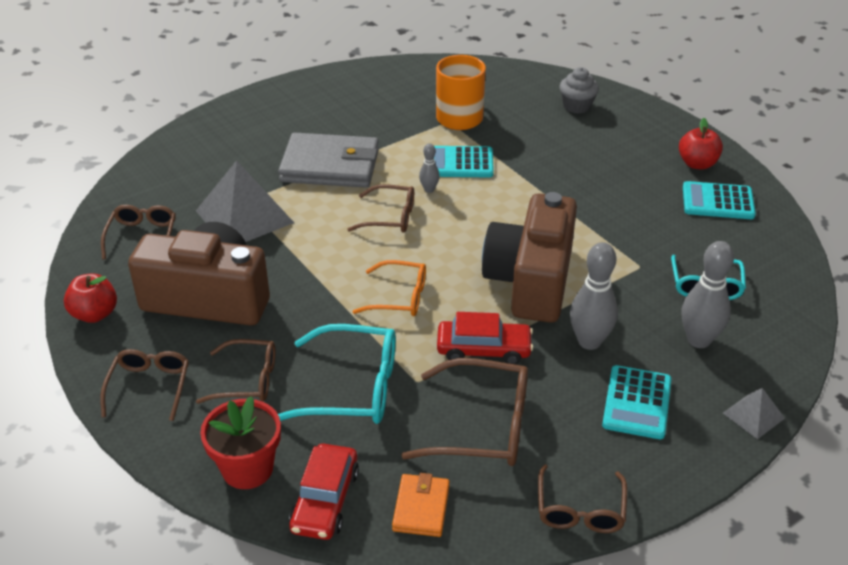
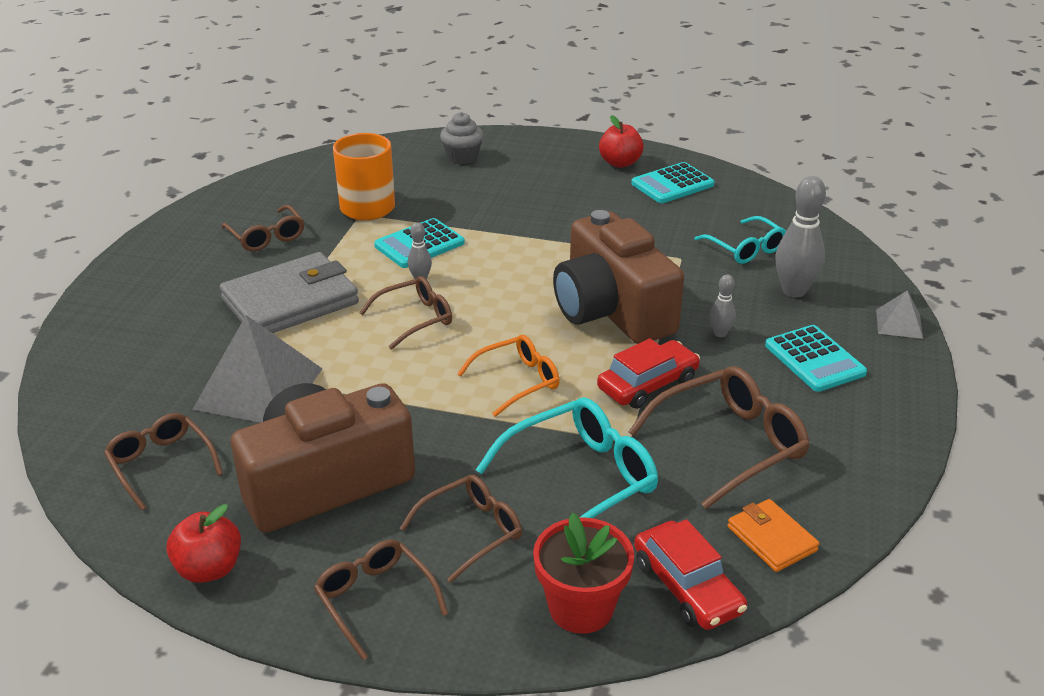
camera: 40 degrees left, 5 degrees down
(580, 509) = (883, 461): brown glasses -> brown glasses (266, 236)
(589, 341) = (720, 333): grey bowling pin -> grey bowling pin, size x0.52

